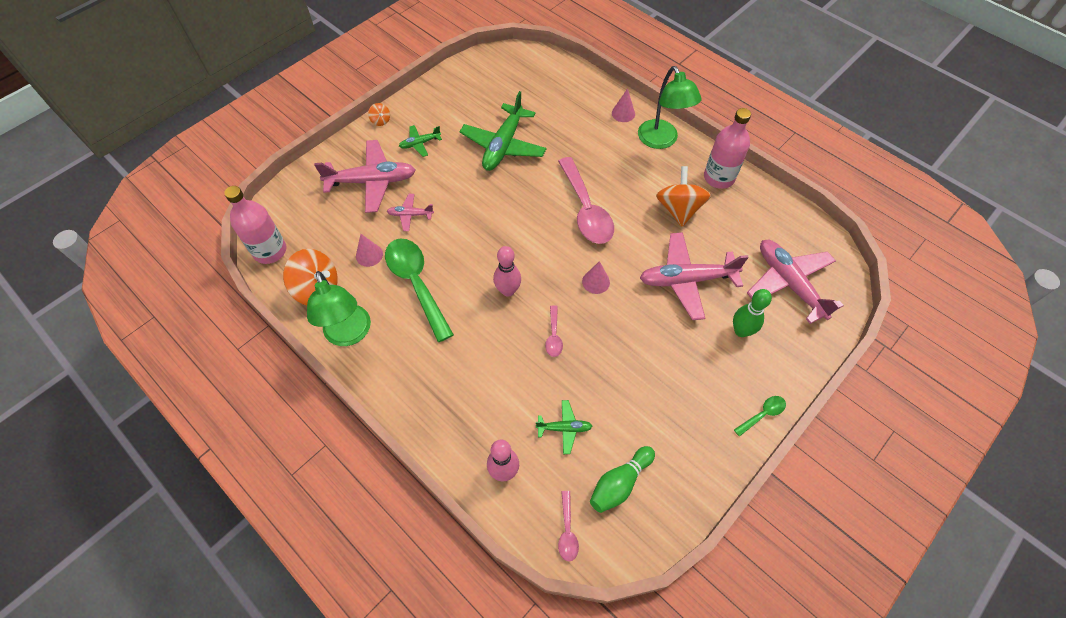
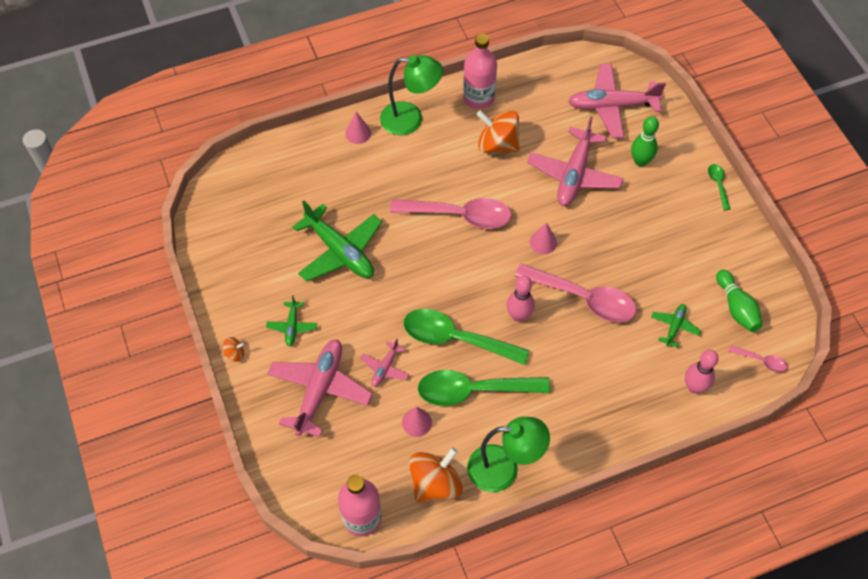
camera: 65 degrees left, 0 degrees up
(461, 252) = (456, 339): none -> green spoon
(553, 336) = (583, 298): pink spoon -> pink spoon, size x2.22

